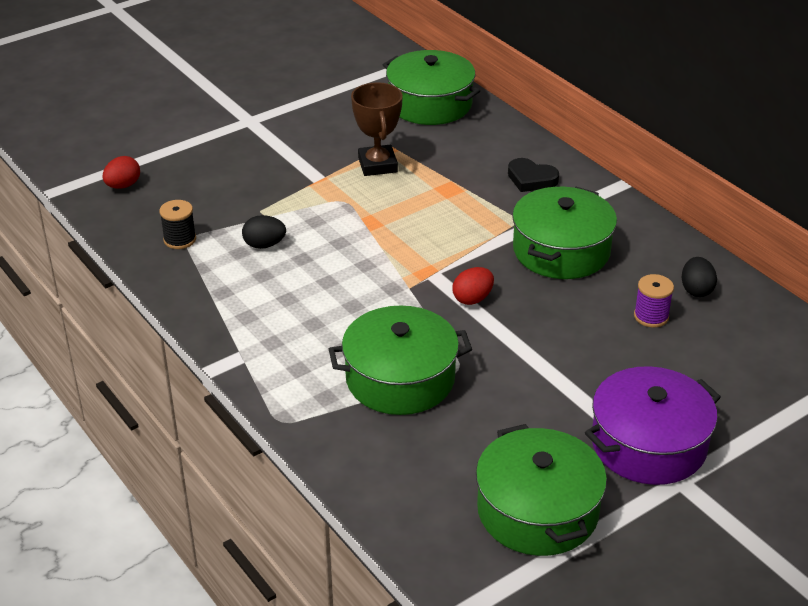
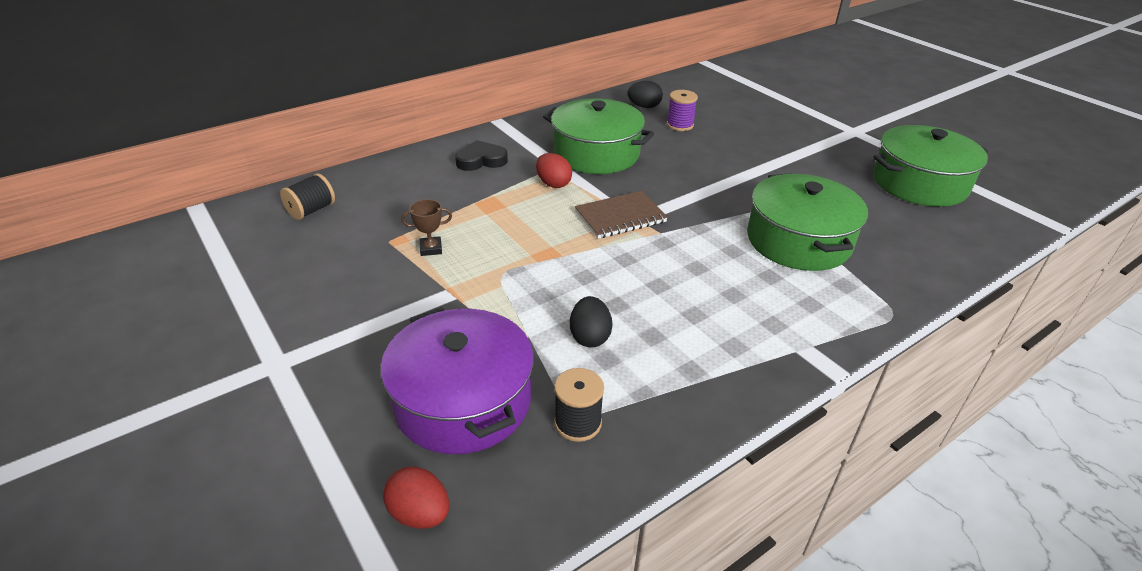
camera: 90 degrees left, 0 degrees up
(377, 165) = (431, 249): brown trophy -> brown trophy, size x0.51
(430, 104) = (311, 210): green pot -> black spool
(435, 264) = (620, 217): none -> brown notebook
(472, 299) = (672, 199): red egg -> red egg (553, 184)
(531, 179) = (481, 160): black heart -> black heart turned 135 degrees counterclockwise
(648, 444) = (824, 138): purple pot -> purple pot (463, 400)

